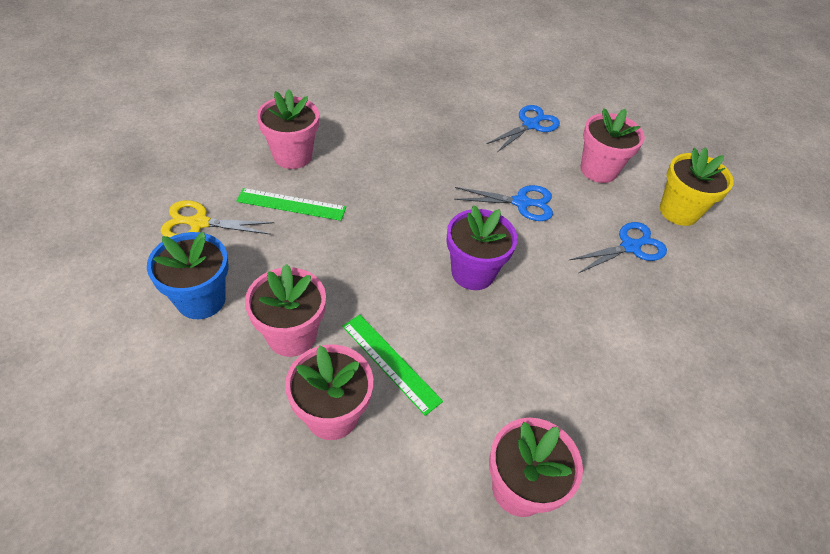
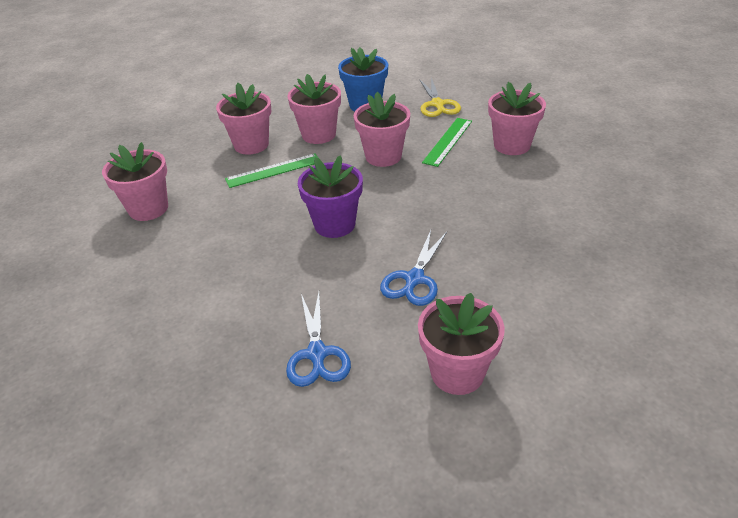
camera: 115 degrees right, 10 degrees down
(199, 223) = (437, 104): yellow scissors -> yellow scissors turned 150 degrees clockwise
(334, 256) = (383, 156): none -> pink flower pot
(530, 125) = (562, 327): blue scissors -> none
(679, 211) = (355, 437): yellow flower pot -> none

